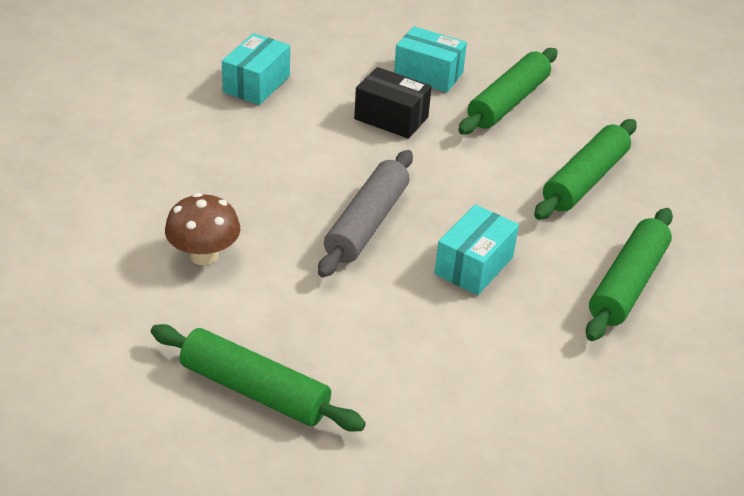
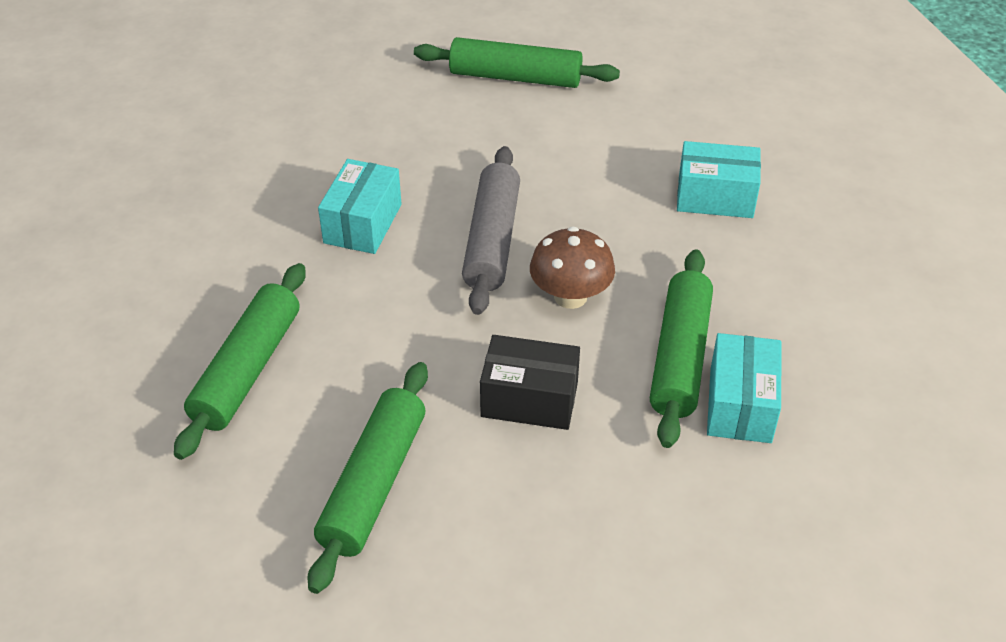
camera: 165 degrees right, 5 degrees up
(204, 255) = (633, 166): brown mushroom -> brown mushroom (570, 296)
(428, 74) = (511, 506): turquoise box -> turquoise box (715, 197)
(627, 284) = (195, 245): green rolling pin -> green rolling pin (680, 357)

